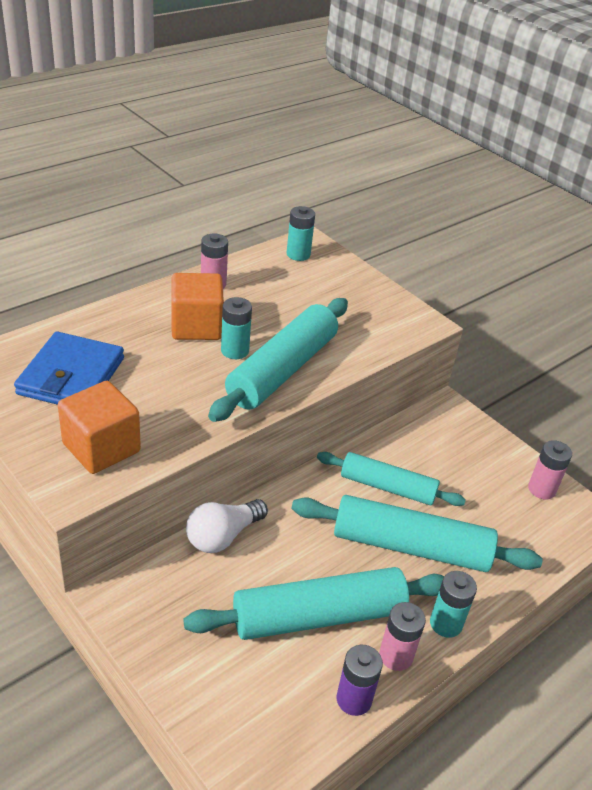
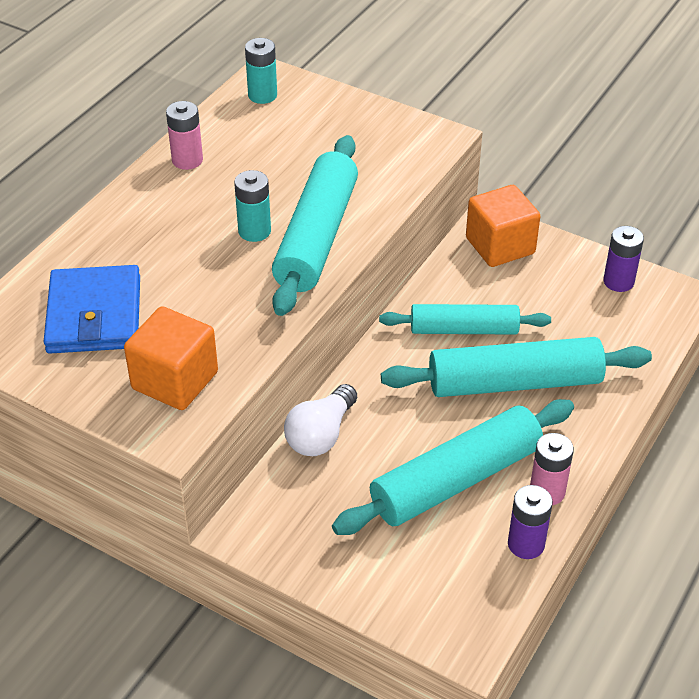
camera: 15 degrees left, 5 degrees up
(196, 326) = (197, 216): orange cube -> orange cube (500, 246)
(446, 623) = (580, 446): turquoise battery -> none
(541, 489) = (618, 281): pink battery -> purple battery

